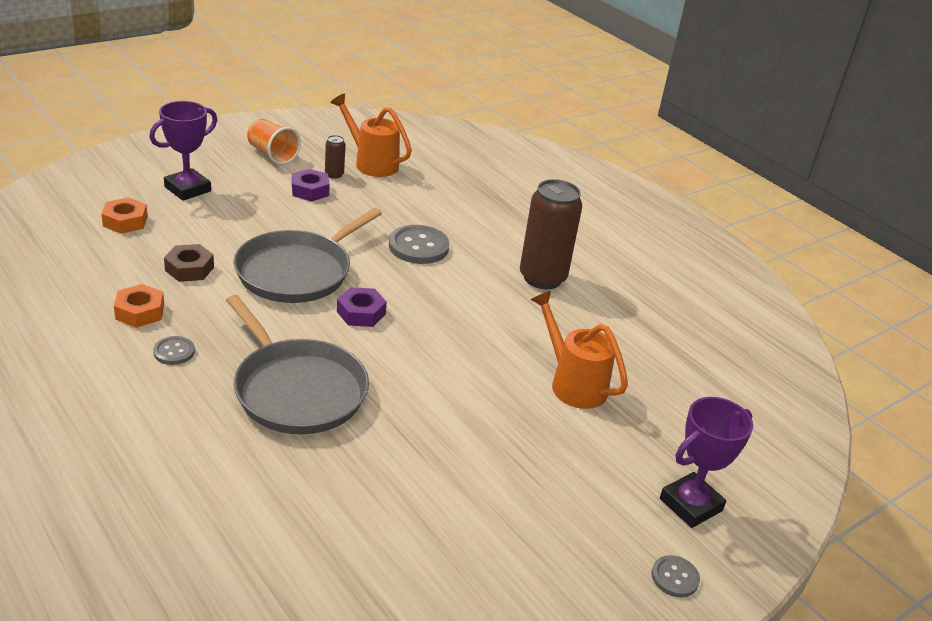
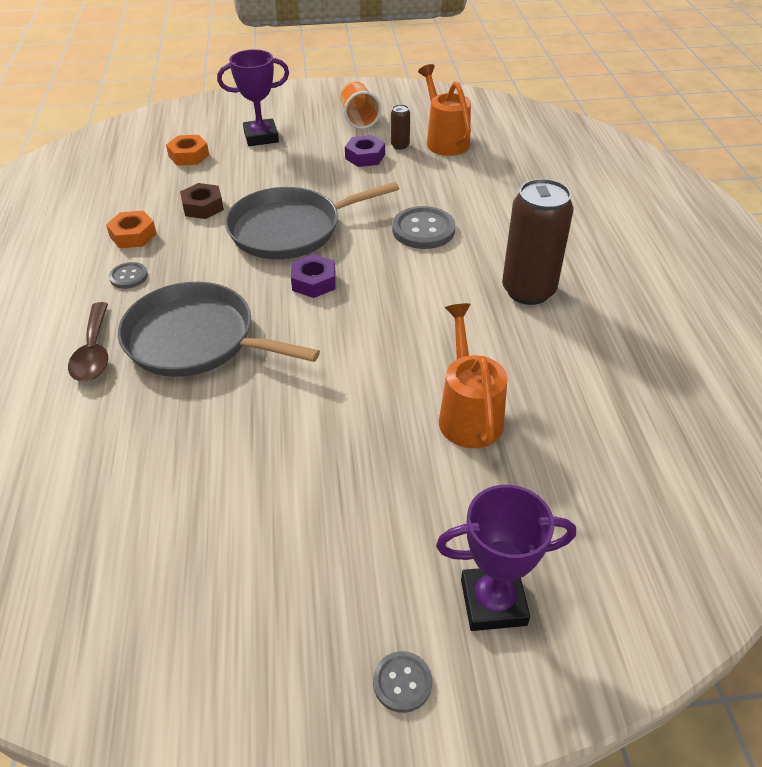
camera: 35 degrees right, 10 degrees up
(206, 428) = (94, 352): none -> brown spoon
(297, 390) = (196, 339): grey pan -> grey pan turned 120 degrees clockwise

